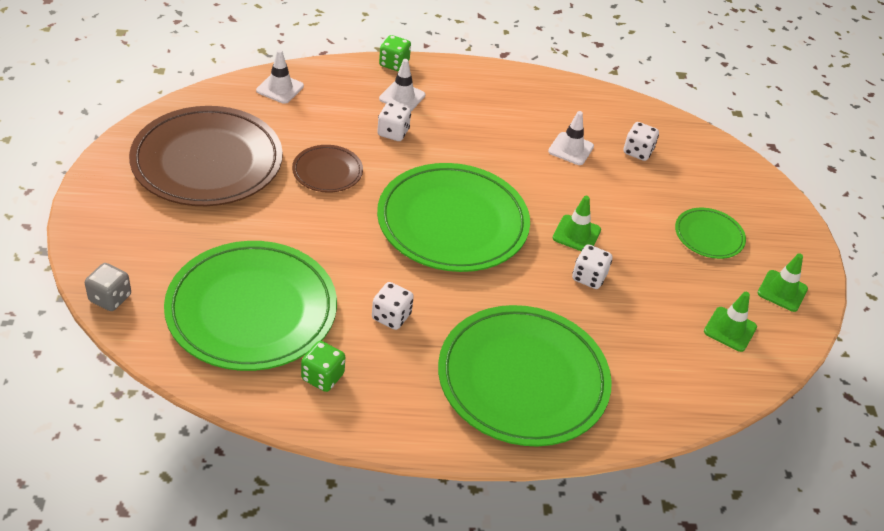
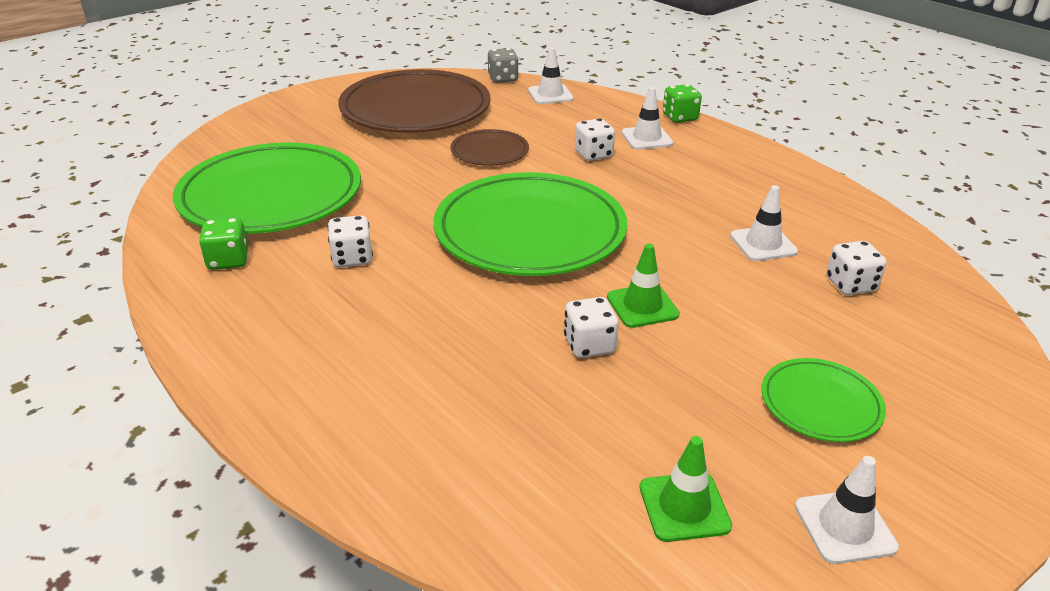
camera: 55 degrees right, 10 degrees down
(110, 298) = (212, 143): grey dice -> grey dice (503, 78)
(522, 379) = (364, 373): green plate -> none
(782, 291) = (845, 527): green traffic cone -> white traffic cone

